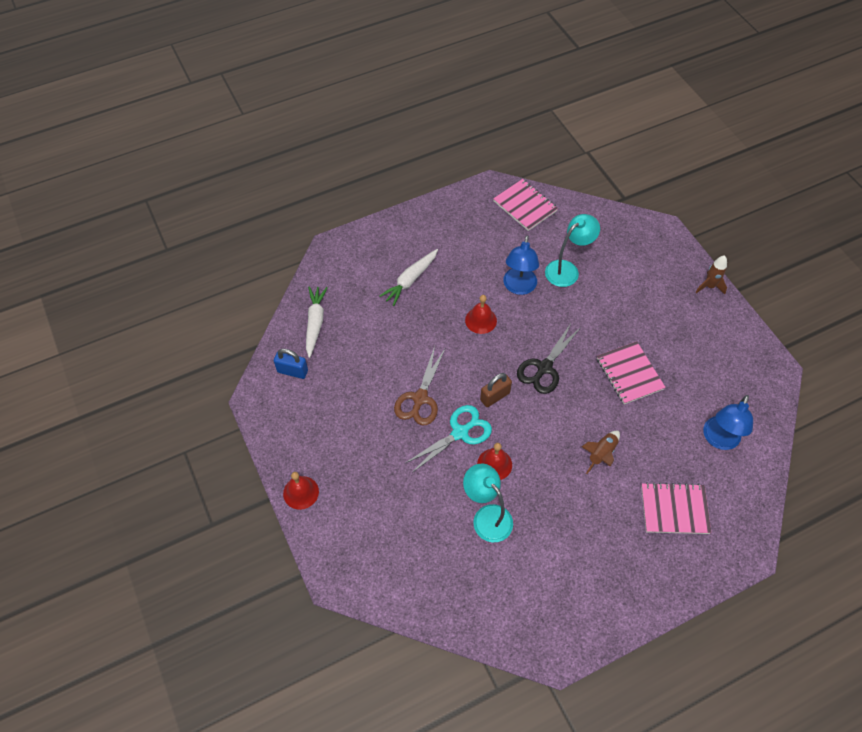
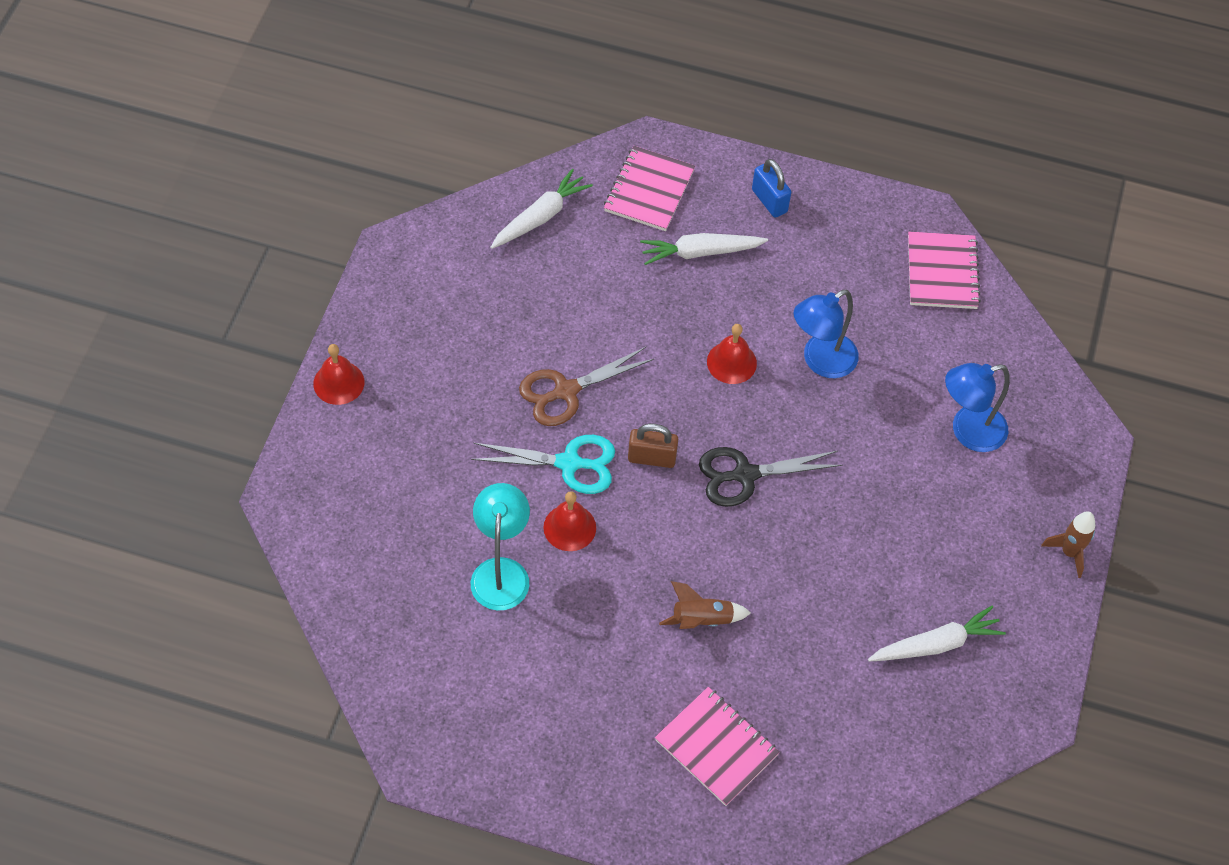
camera: 40 degrees right, 0 degrees up
(292, 371) = (461, 250): blue padlock -> blue padlock (769, 201)
(567, 269) = (906, 388): turquoise lamp -> none
(629, 374) = (840, 565): pink notebook -> pink notebook (649, 190)
(706, 374) = (936, 644): none -> white carrot
(719, 440) = (861, 725): blue lamp -> blue lamp (968, 431)

